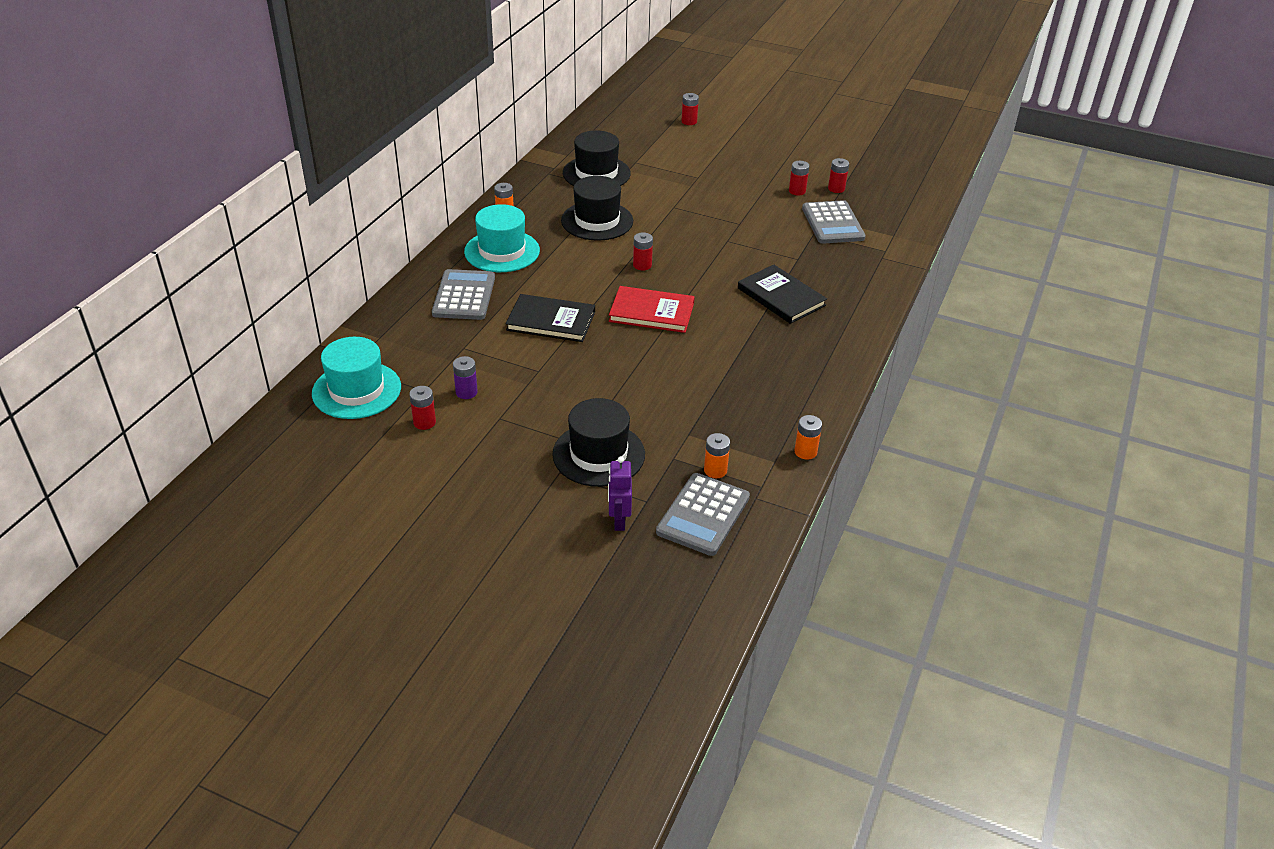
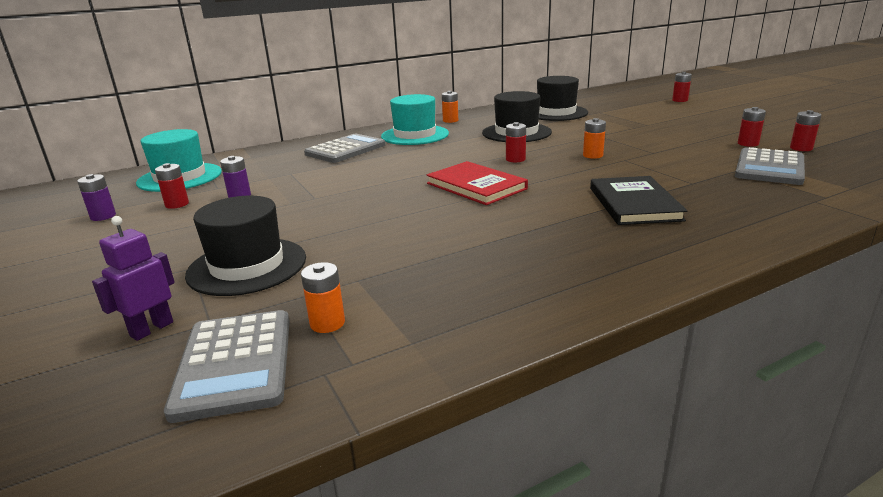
camera: 40 degrees right, 15 degrees down
(380, 460) = (103, 216): none -> purple battery
(551, 321) = (381, 173): black book -> none
(703, 515) = (235, 364): grey calculator -> grey calculator turned 75 degrees counterclockwise
(805, 452) = (468, 348): orange battery -> orange battery (593, 155)

